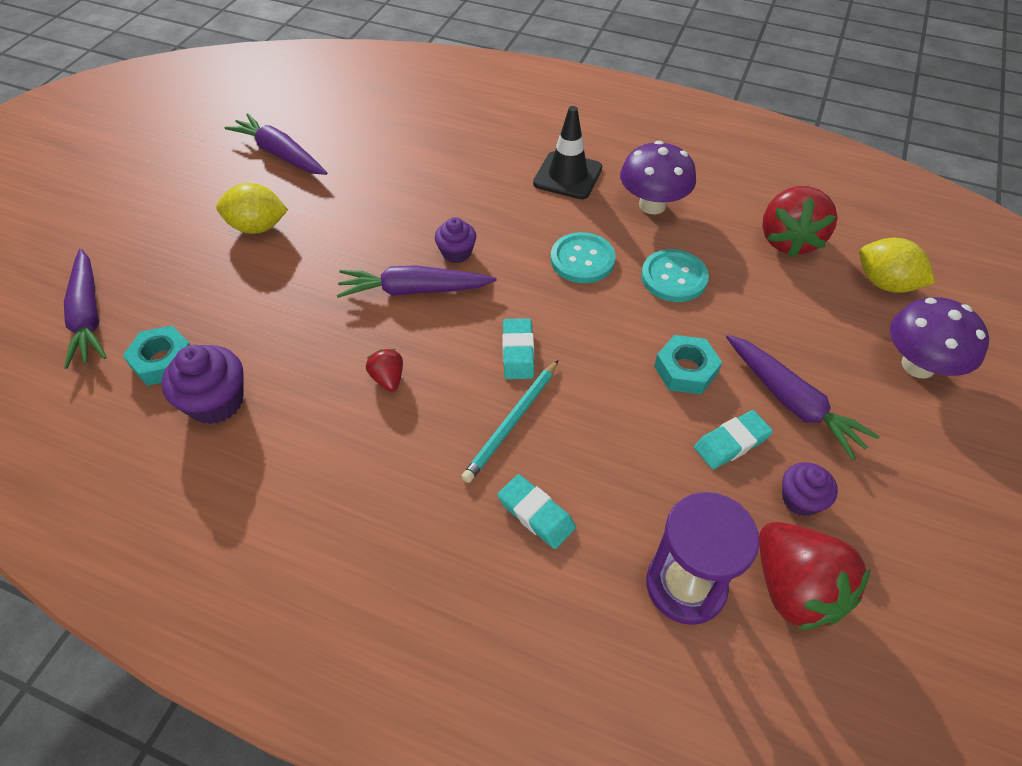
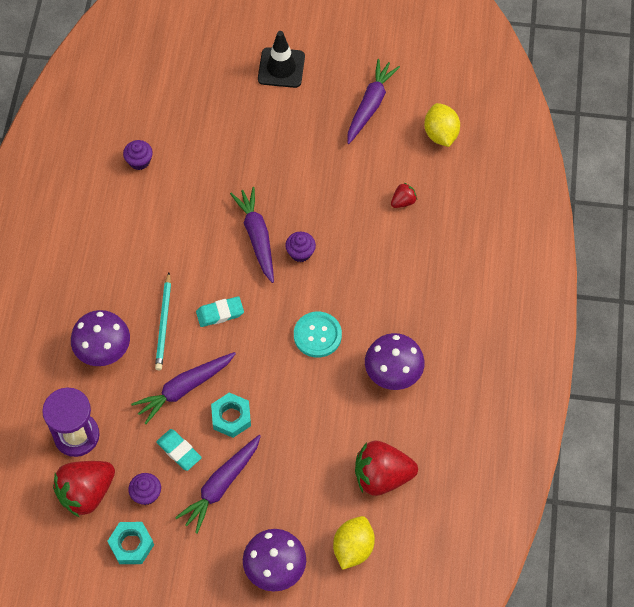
camera: 75 degrees right, 10 degrees up
(88, 316) = (185, 65): purple carrot -> purple carrot (184, 388)
(163, 361) = (161, 121): turquoise nut -> turquoise nut (131, 545)
(216, 402) = (139, 161): purple cupcake -> purple cupcake, size x0.63
(258, 227) = (289, 122): yellow lemon -> yellow lemon (440, 134)
(388, 378) = (179, 245): red strawberry -> red strawberry (403, 201)
(512, 422) = (164, 323): turquoise pencil -> turquoise pencil turned 105 degrees counterclockwise
(536, 514) = (103, 350): turquoise eraser -> purple mushroom
(567, 176) = (409, 307): black traffic cone -> black traffic cone (281, 68)
(674, 277) = (317, 399): turquoise button -> none

